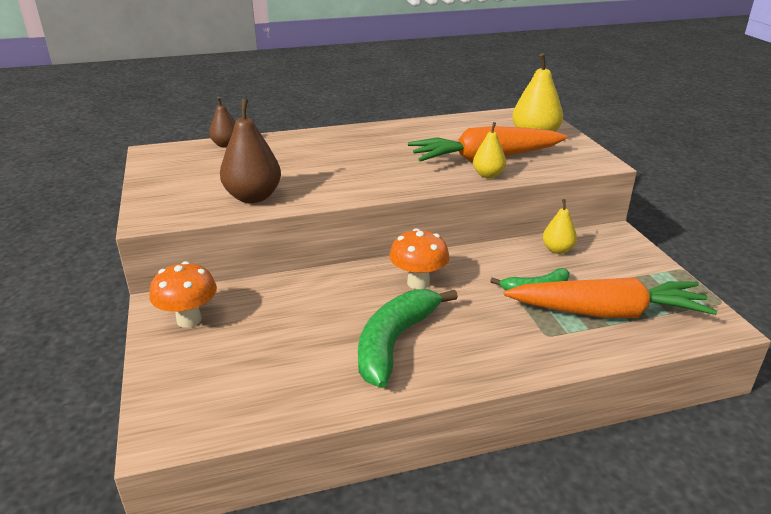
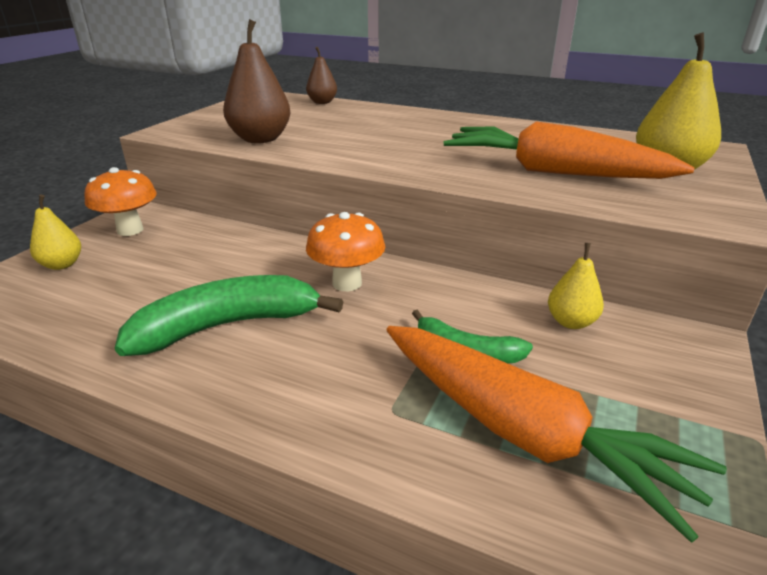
camera: 40 degrees right, 0 degrees up
(488, 175) = (524, 187): yellow pear -> yellow pear (62, 265)

